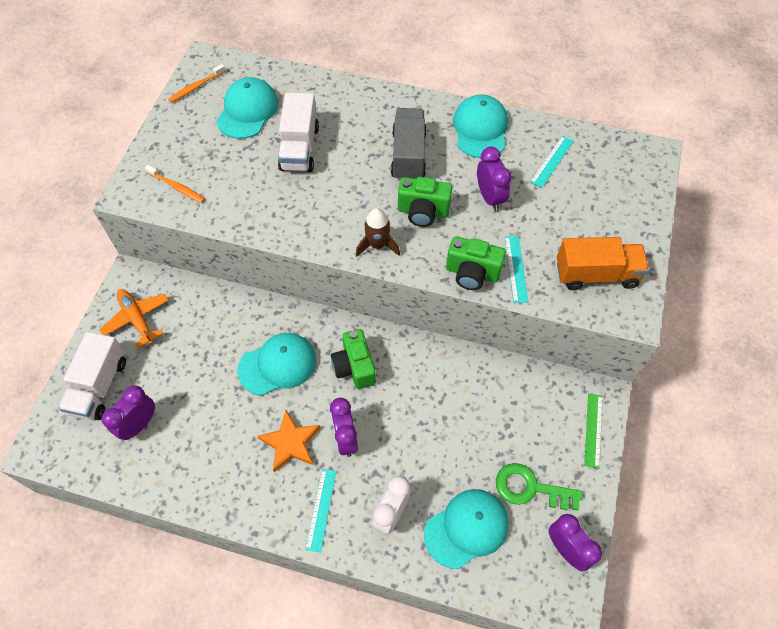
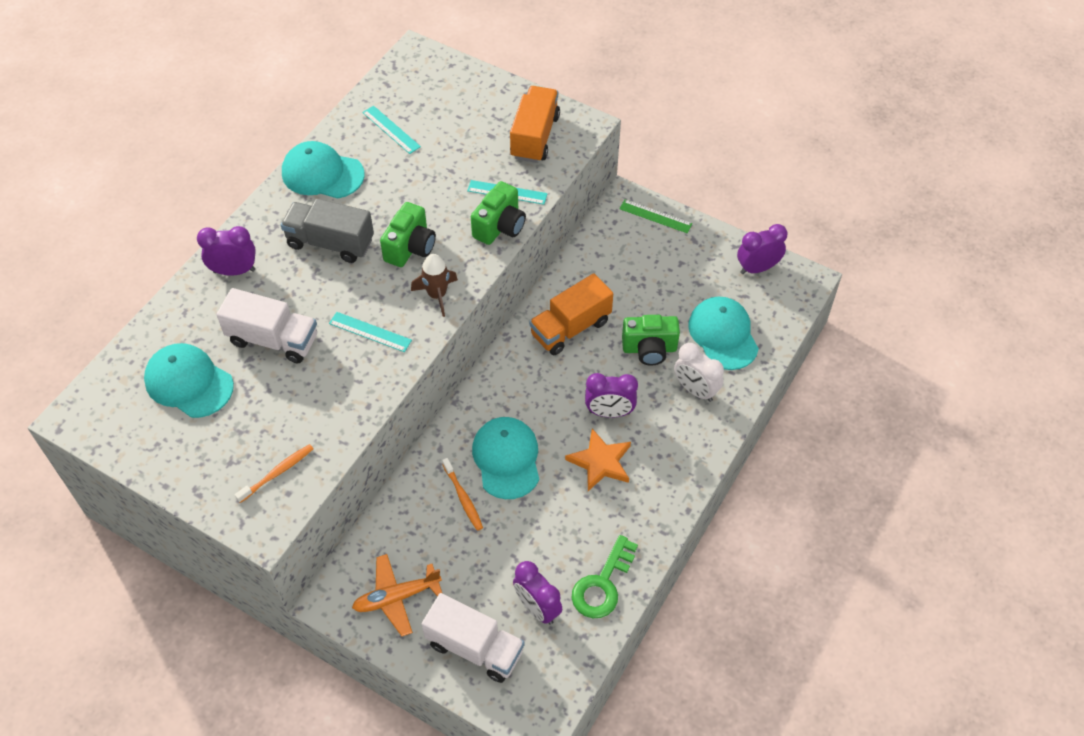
camera: 75 degrees left, 5 degrees down
(196, 87) = (118, 433): orange toothbrush -> orange toothbrush (463, 498)
(321, 509) = (677, 447): turquoise ruler -> turquoise ruler (370, 332)
(354, 367) = (532, 388): green camera -> green camera (649, 349)
(429, 383) = (570, 328): none -> orange truck
(490, 197) = (415, 189): purple clock -> purple clock (234, 271)
(530, 488) = (697, 277): green key -> green key (602, 584)

